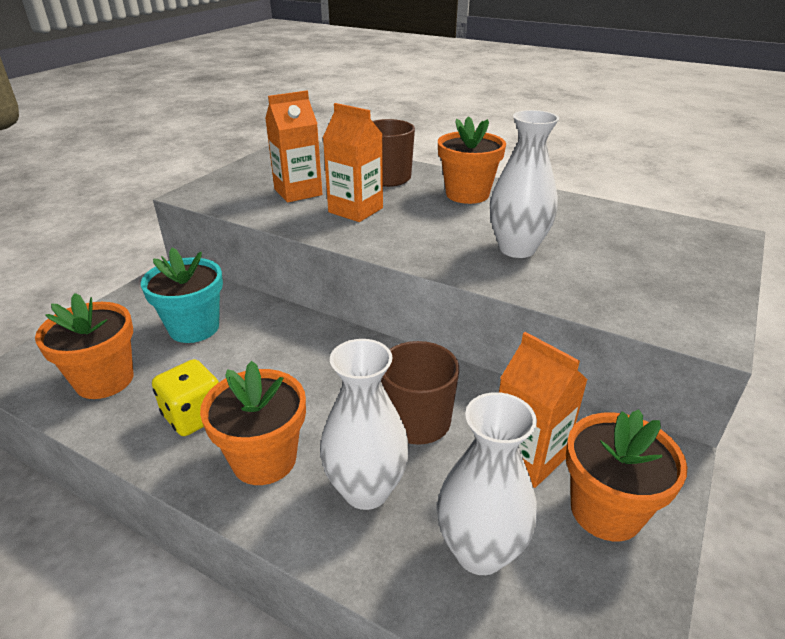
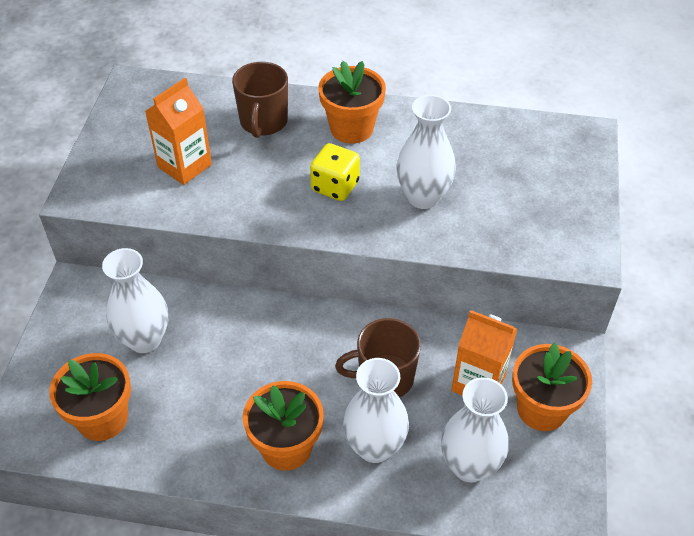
camera: 20 degrees left, 15 degrees up
(194, 328) = (145, 339): turquoise flower pot -> white vase
(194, 416) = (206, 428): yellow dice -> yellow dice (335, 186)
(355, 210) = (257, 180): orange carton -> none

